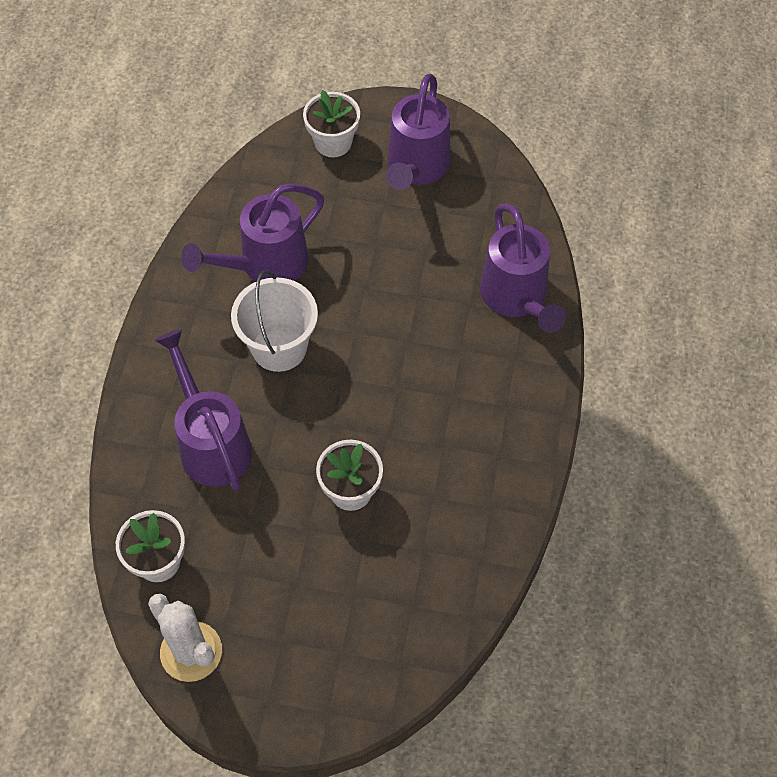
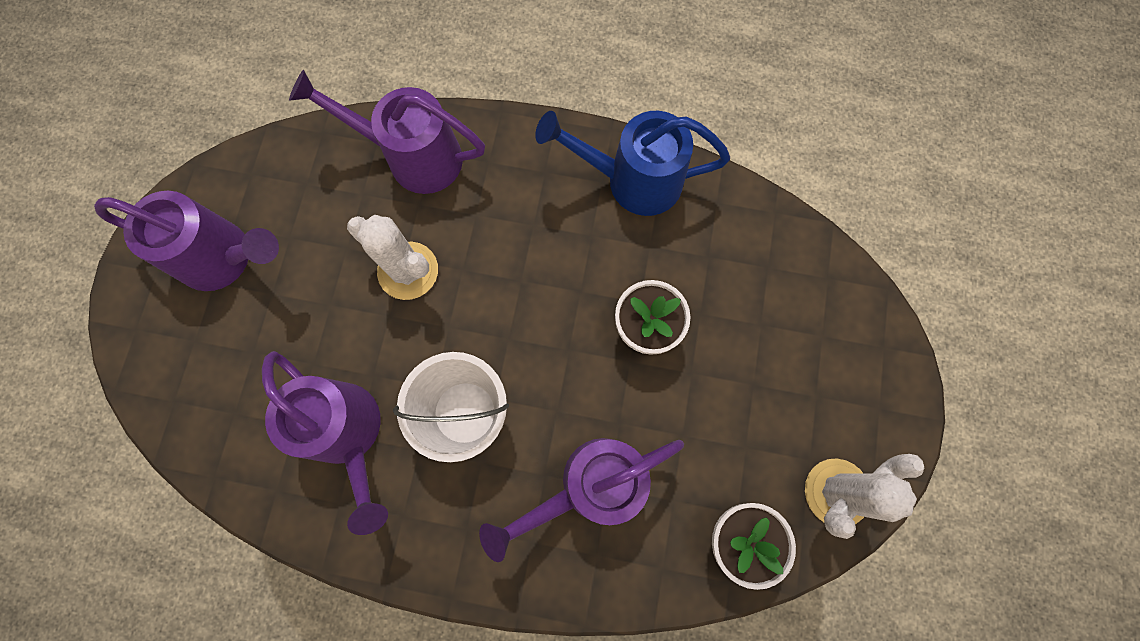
camera: 90 degrees left, 15 degrees up
(333, 142) = (171, 356): white flower pot -> none
(406, 299) = (408, 271): none -> white cactus
(501, 483) = (633, 180): none -> blue watering can
(516, 298) = (414, 157): purple watering can -> purple watering can turned 150 degrees counterclockwise

